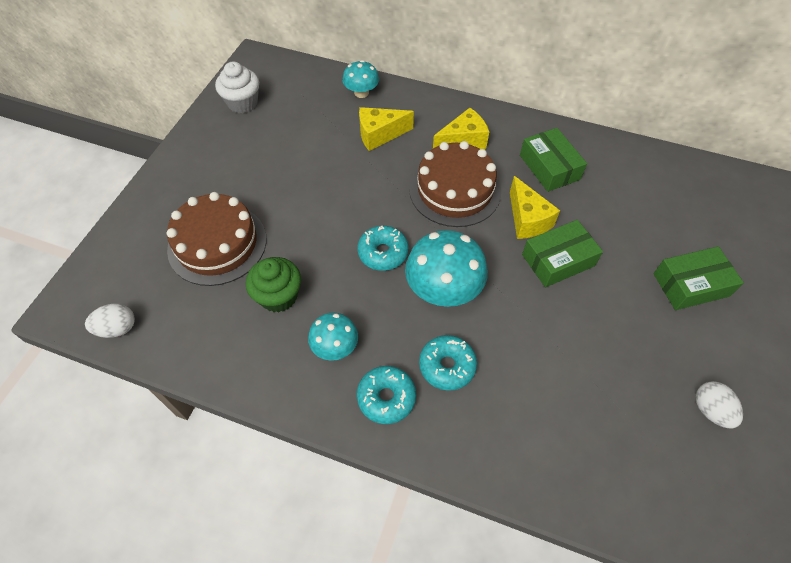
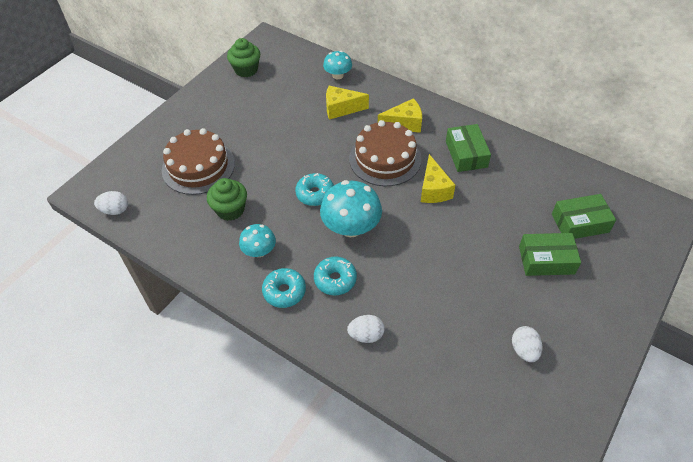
camera: 15 degrees right, 5 degrees down
(243, 103) = (246, 70): white cupcake -> green cupcake
(512, 436) = (366, 335): none -> white egg
(558, 260) = (446, 223): green box -> green box (580, 223)

